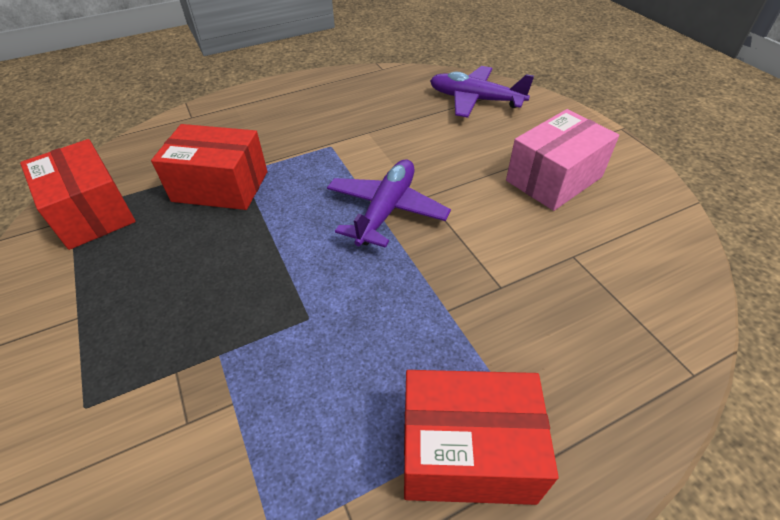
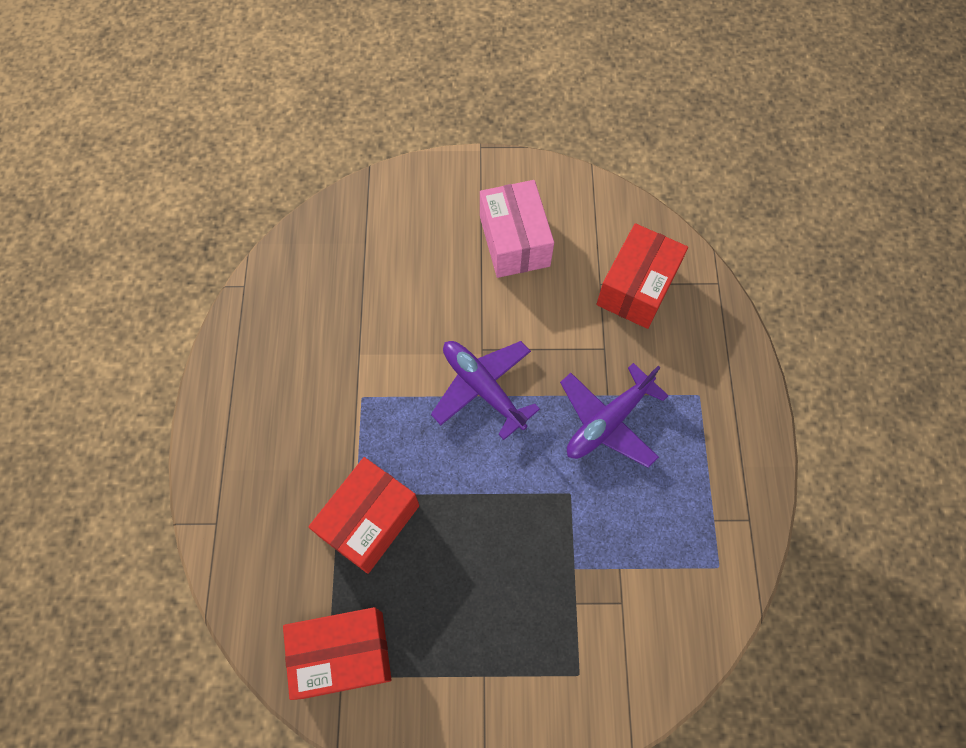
camera: 65 degrees left, 20 degrees up
(467, 451) = (711, 437): red box -> red box (636, 287)
(475, 100) = (365, 232): purple plane -> purple plane (608, 421)

